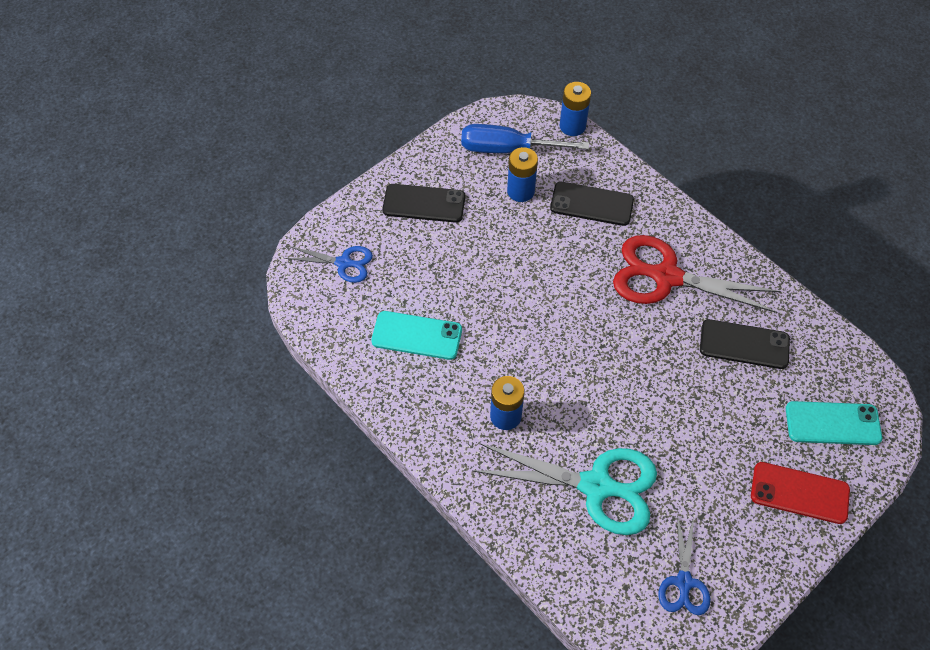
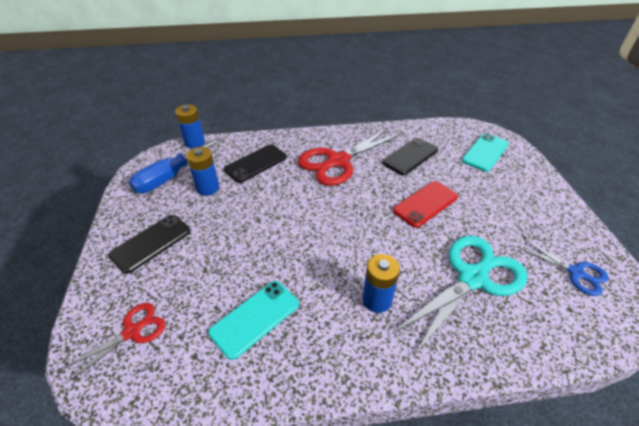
camera: 55 degrees left, 15 degrees down
(344, 263) = (133, 331): blue scissors -> red scissors
(799, 493) = (526, 186): red phone -> red phone (425, 204)

